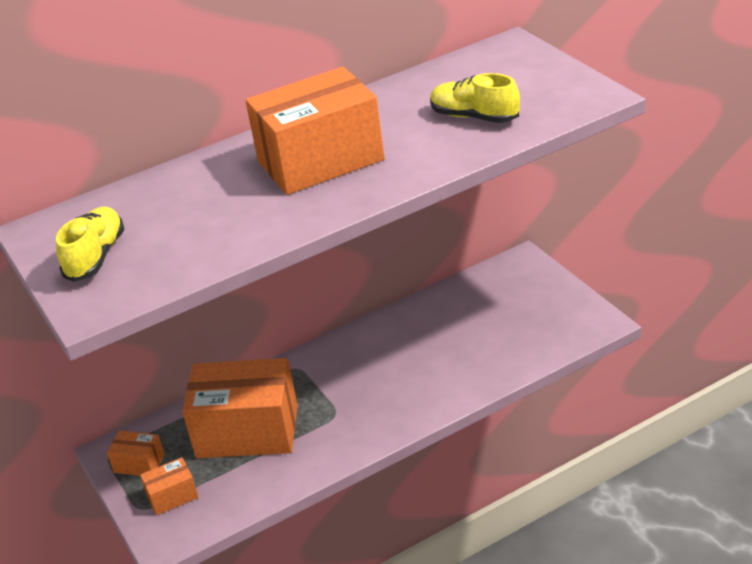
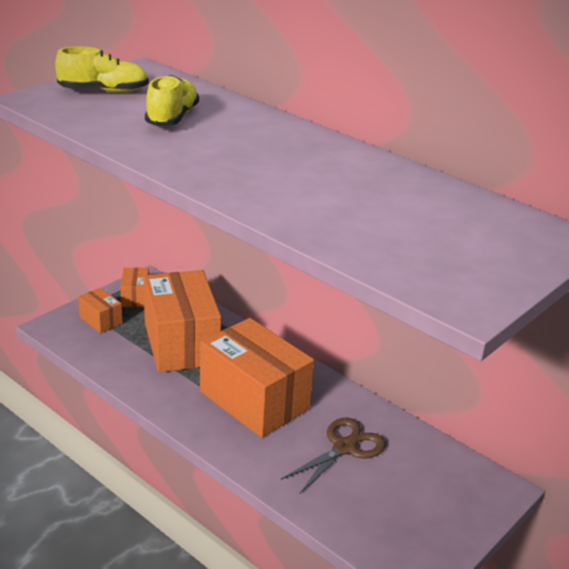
camera: 65 degrees right, 5 degrees down
(320, 160) = (268, 157): orange box -> orange box (254, 400)
(448, 338) = (344, 447): none -> brown scissors
(474, 117) = (382, 227): yellow shoe -> yellow shoe (172, 117)

